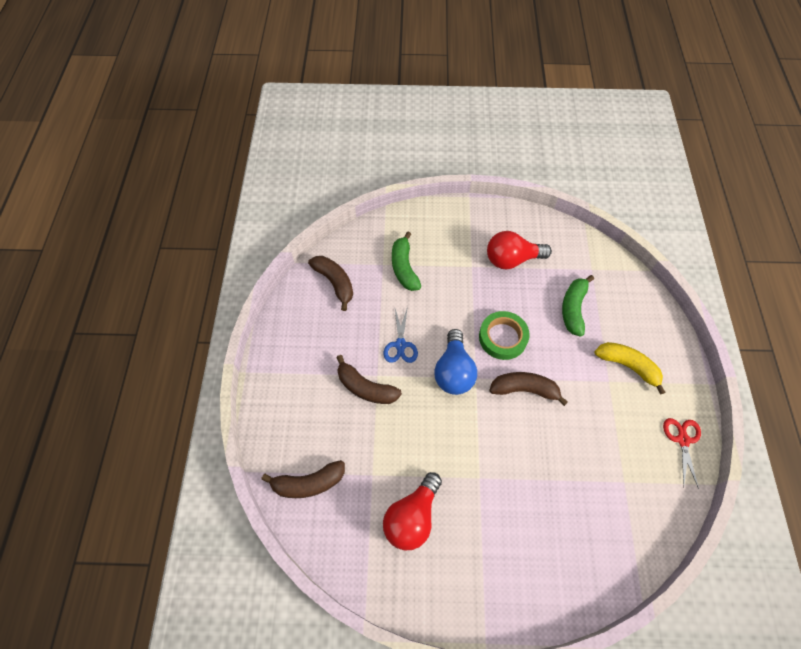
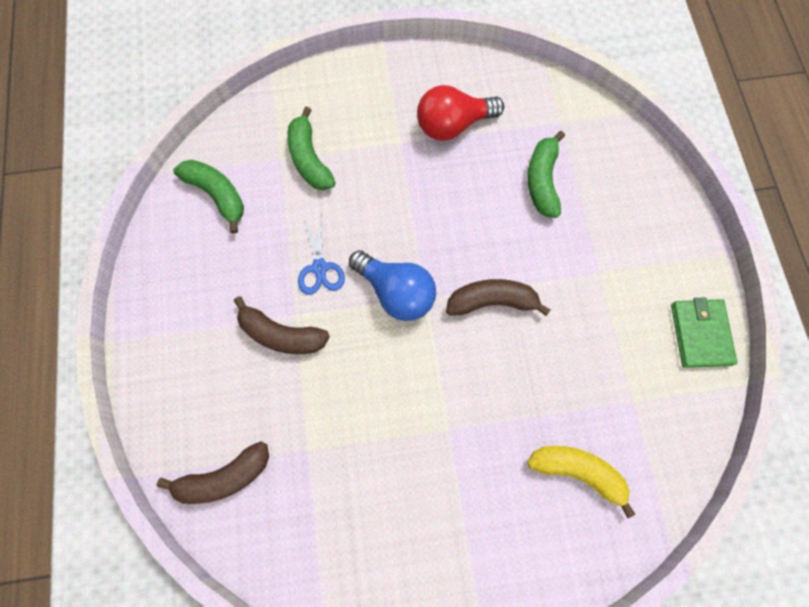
camera: 10 degrees left, 10 degrees up
(335, 283) = (217, 195): brown banana -> green banana
(412, 517) = (368, 497): red light bulb -> none
(454, 371) = (396, 292): blue light bulb -> blue light bulb turned 45 degrees counterclockwise
(503, 337) = (454, 235): green tape -> none
(628, 366) = (621, 248): yellow banana -> yellow banana (578, 472)
(682, 440) = (700, 334): red scissors -> green wallet

